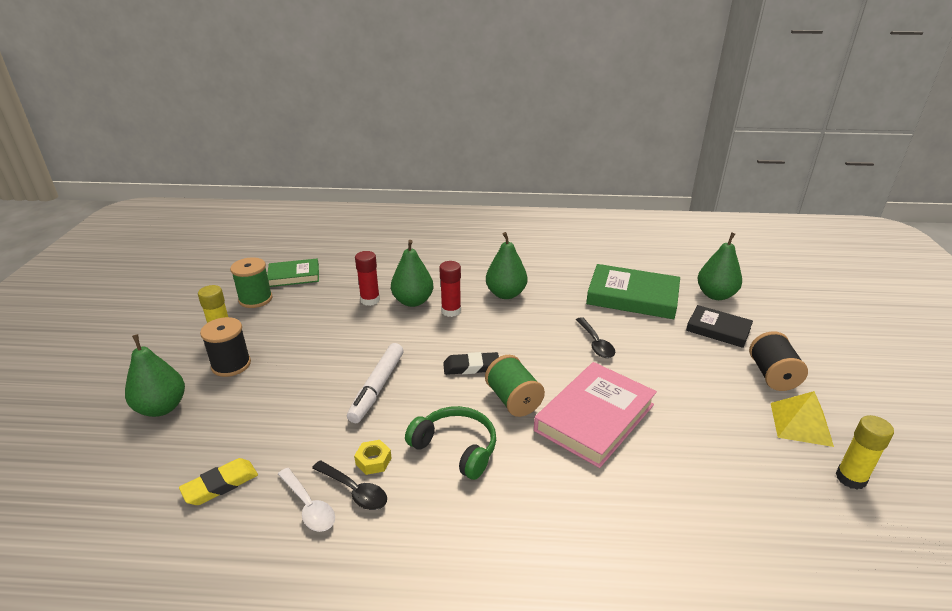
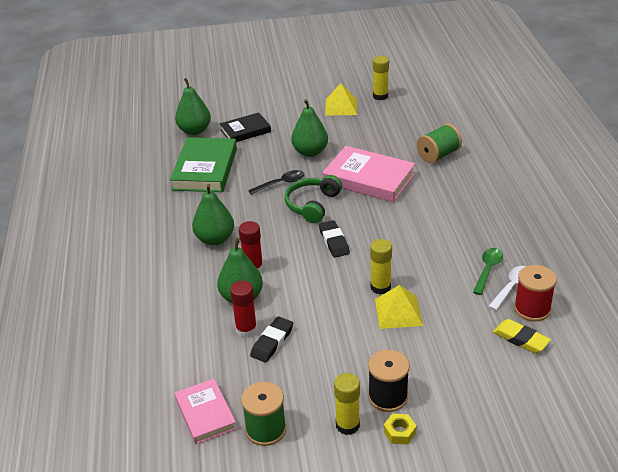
camera: 100 degrees left, 5 degrees up
(162, 408) = (465, 419): green pear -> green pear (310, 152)
(258, 514) = (532, 309): none -> red spool
(294, 276) = (205, 414): green book -> pink book
(332, 393) = (398, 312): none -> yellow pyramid
(346, 311) = (272, 342): none -> black eraser
(354, 491) = (488, 270): black spoon -> green spoon
(373, 461) = (458, 268): yellow nut -> yellow nut (399, 432)
(377, 388) = (380, 287): white marker -> yellow glue stick
(456, 448) = (426, 233): green headphones -> green headphones (312, 205)
(513, 400) = (365, 215): green spool -> green spool (438, 155)
(718, 329) = (245, 131): black book -> black book turned 45 degrees clockwise
(772, 375) = (296, 113): black spool -> none

